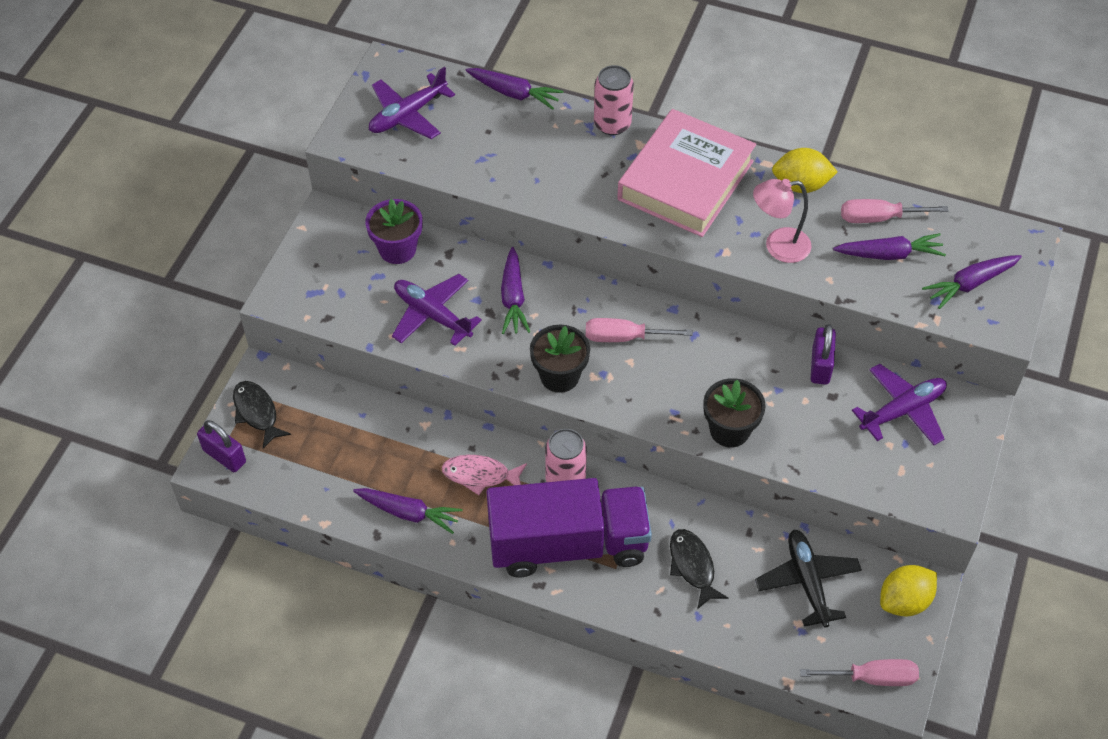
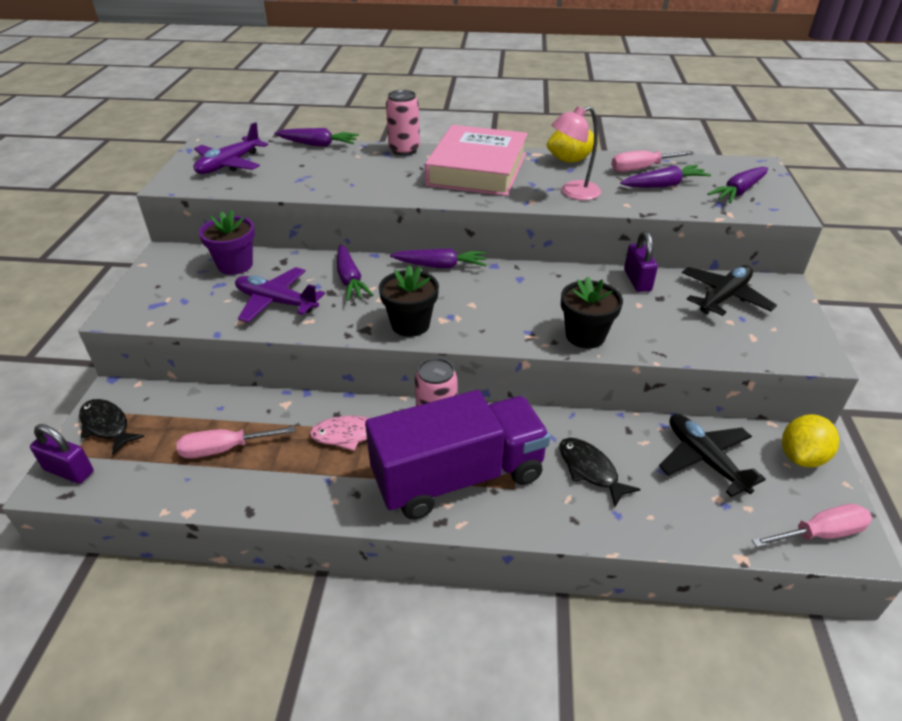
camera: 15 degrees left, 15 degrees down
(408, 513) = (282, 483): purple carrot -> purple carrot (440, 266)
(624, 337) = (459, 289): pink screwdriver -> pink screwdriver (224, 449)
(902, 410) = (724, 297): purple plane -> black plane

